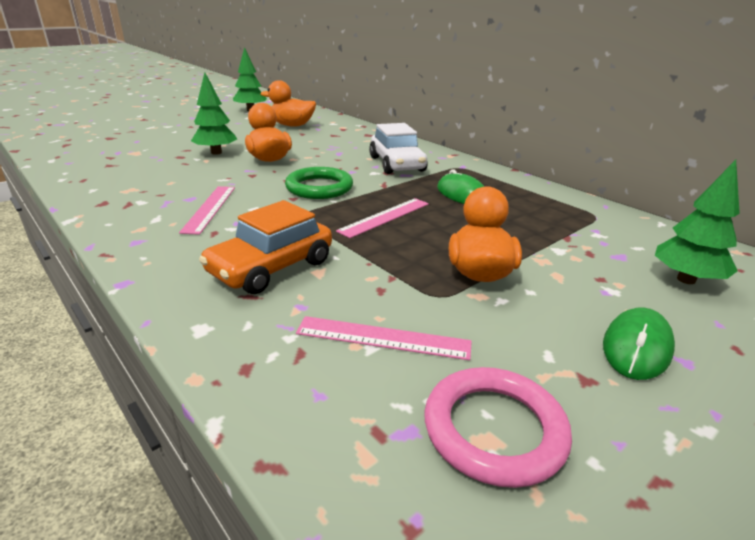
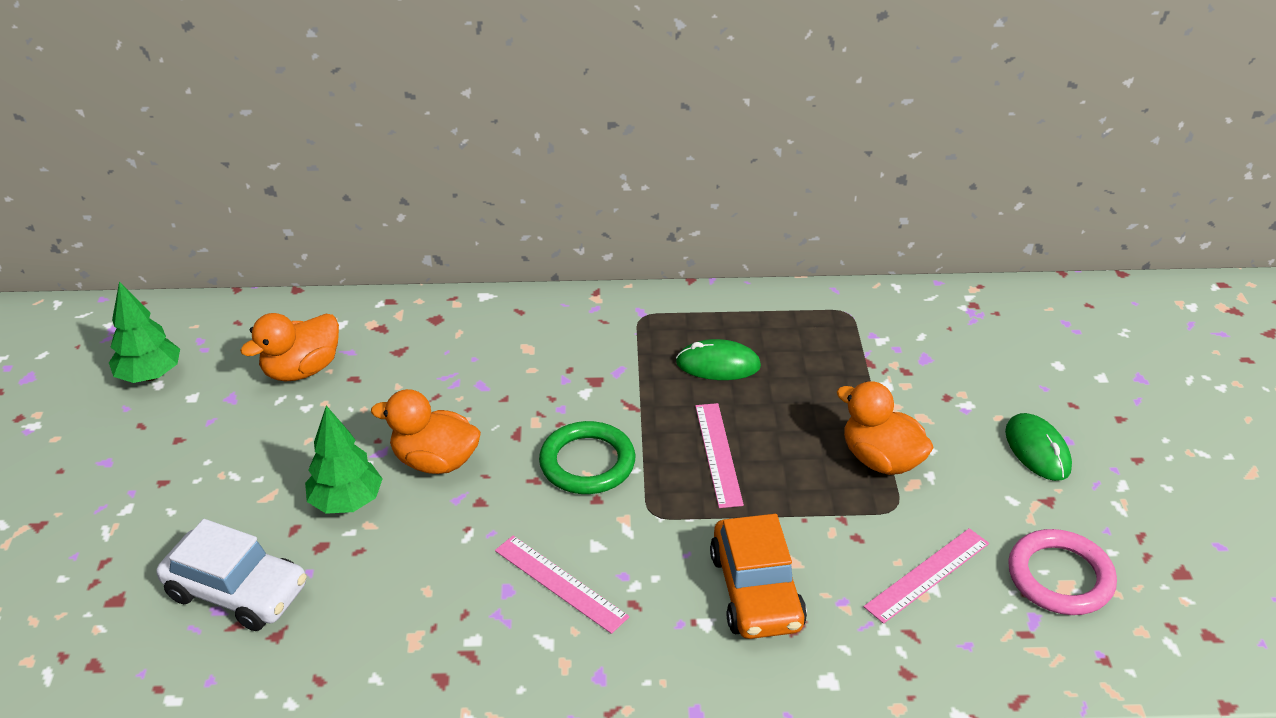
camera: 50 degrees left, 10 degrees up
(397, 164) = (579, 359): white car -> white car (237, 591)
(686, 279) = (986, 353): green tree -> none

